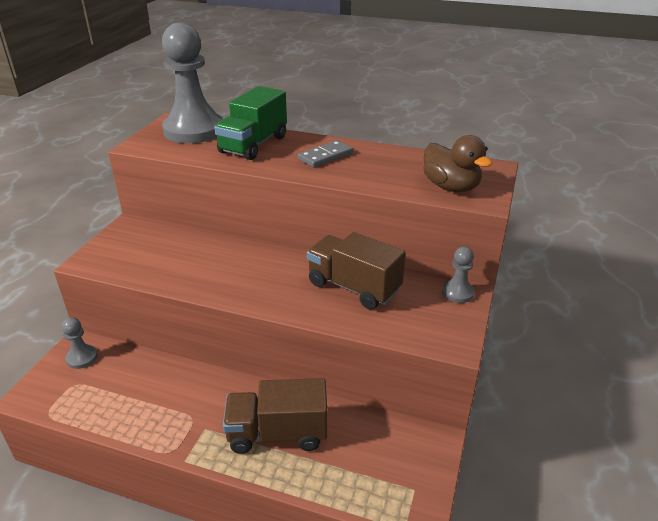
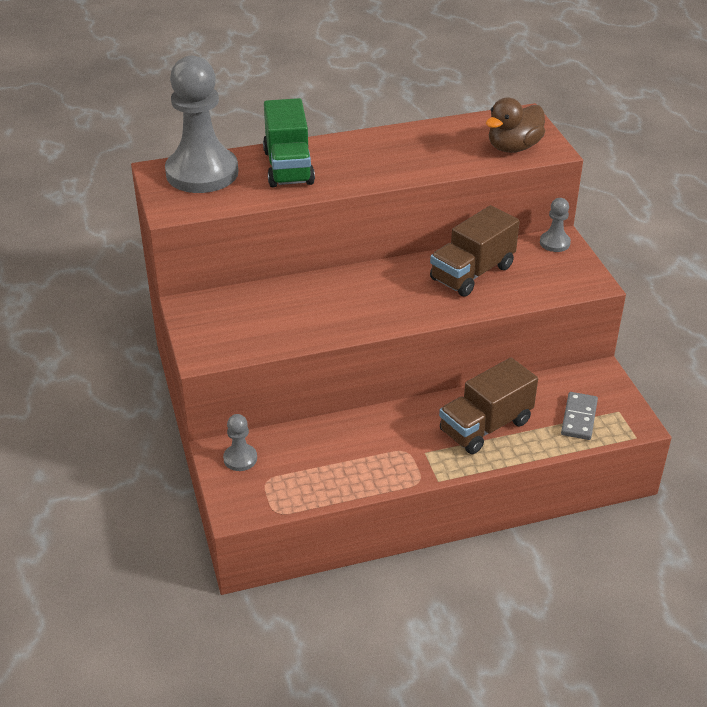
camera: 35 degrees left, 5 degrees up
(325, 156) = (373, 155): grey domino -> grey domino (579, 418)
(353, 287) = (472, 273): brown truck -> brown truck turned 45 degrees counterclockwise
(451, 187) = (513, 147): brown duck -> brown duck turned 120 degrees clockwise

